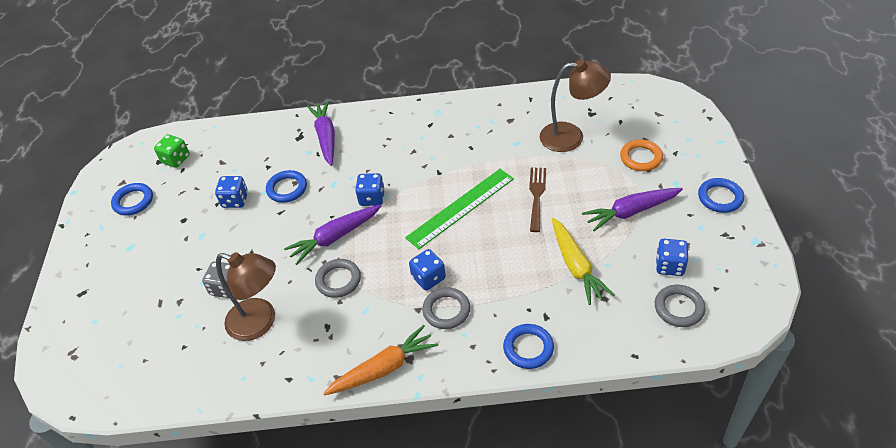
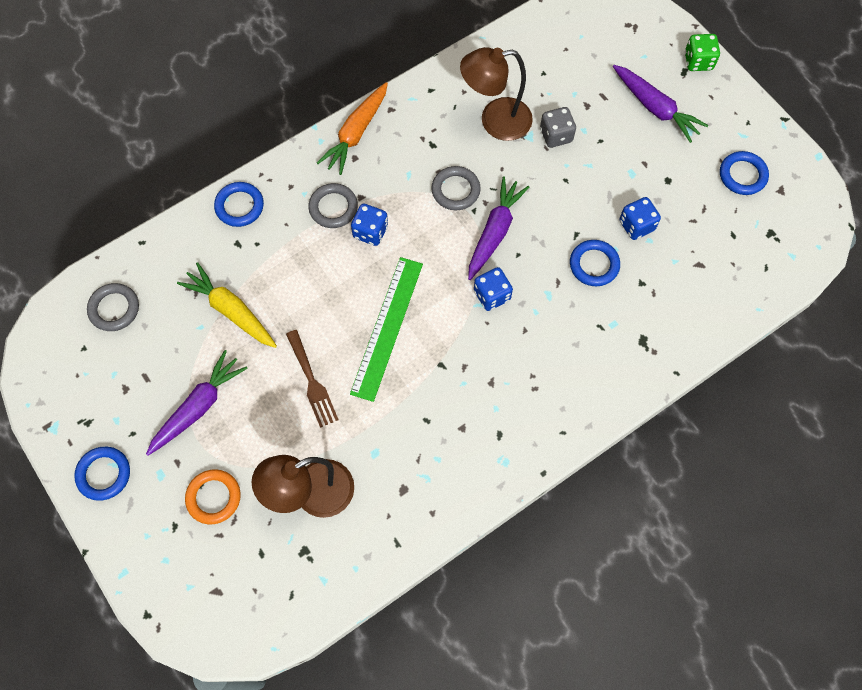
camera: 145 degrees right, 20 degrees up
(176, 159) = (754, 244): green dice -> green dice (698, 61)
(326, 137) = (610, 354): purple carrot -> purple carrot (655, 108)
(669, 266) = (136, 354): blue dice -> none

